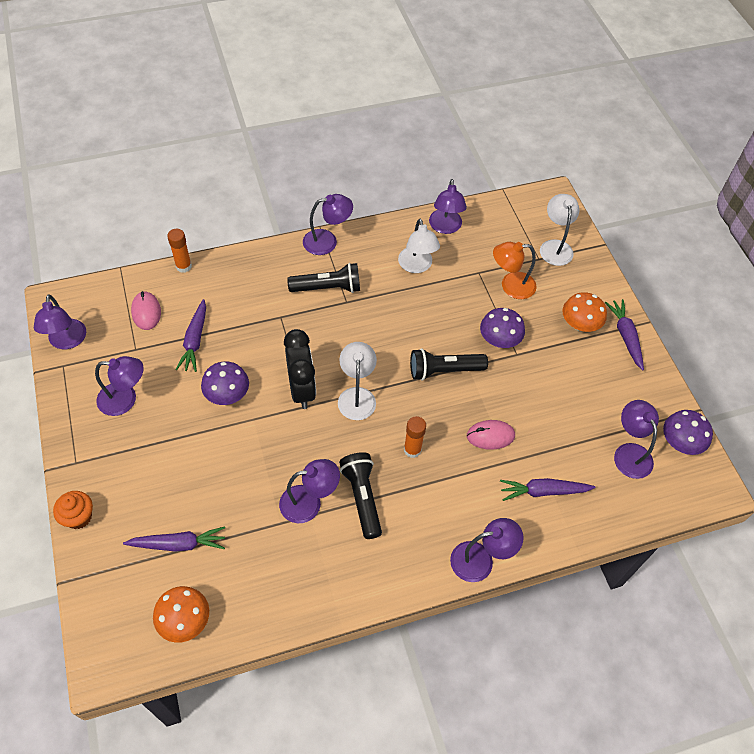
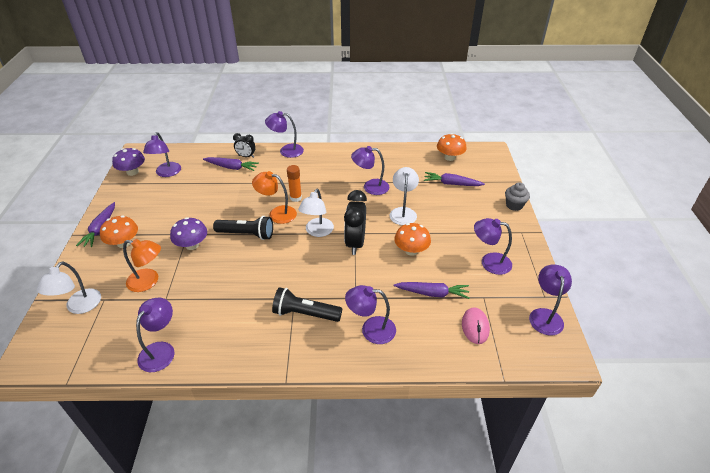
camera: 160 degrees left, 15 degrees down
(79, 517) = (514, 205): orange cupcake -> grey cupcake
(183, 266) = (437, 366): orange glue stick -> none
(195, 340) = (432, 293): purple carrot -> purple carrot turned 75 degrees clockwise
(227, 394) = (411, 250): purple mushroom -> orange mushroom
(327, 241) = (285, 362): purple lamp -> purple lamp (371, 329)
(362, 498) = (338, 183): black flashlight -> none
(416, 266) = (215, 316): white lamp -> white lamp (403, 212)
(424, 414) = (277, 213): none -> orange lamp
(490, 436) = (242, 195): pink mouse -> none
(538, 525) = (246, 156): none -> black clock

